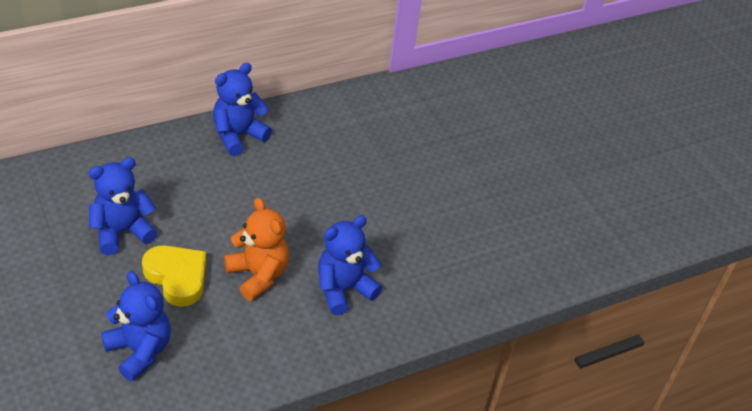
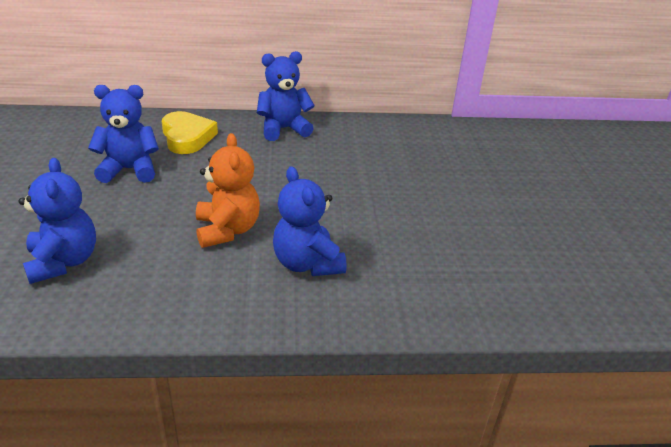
camera: 25 degrees right, 10 degrees down
(177, 277) = (149, 213): yellow heart -> yellow heart (187, 137)
(344, 289) = (307, 263): blue teddy bear -> blue teddy bear turned 105 degrees counterclockwise

